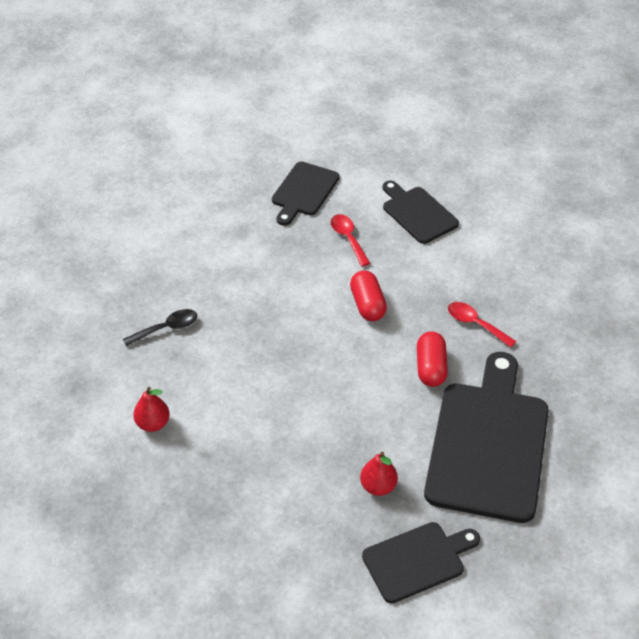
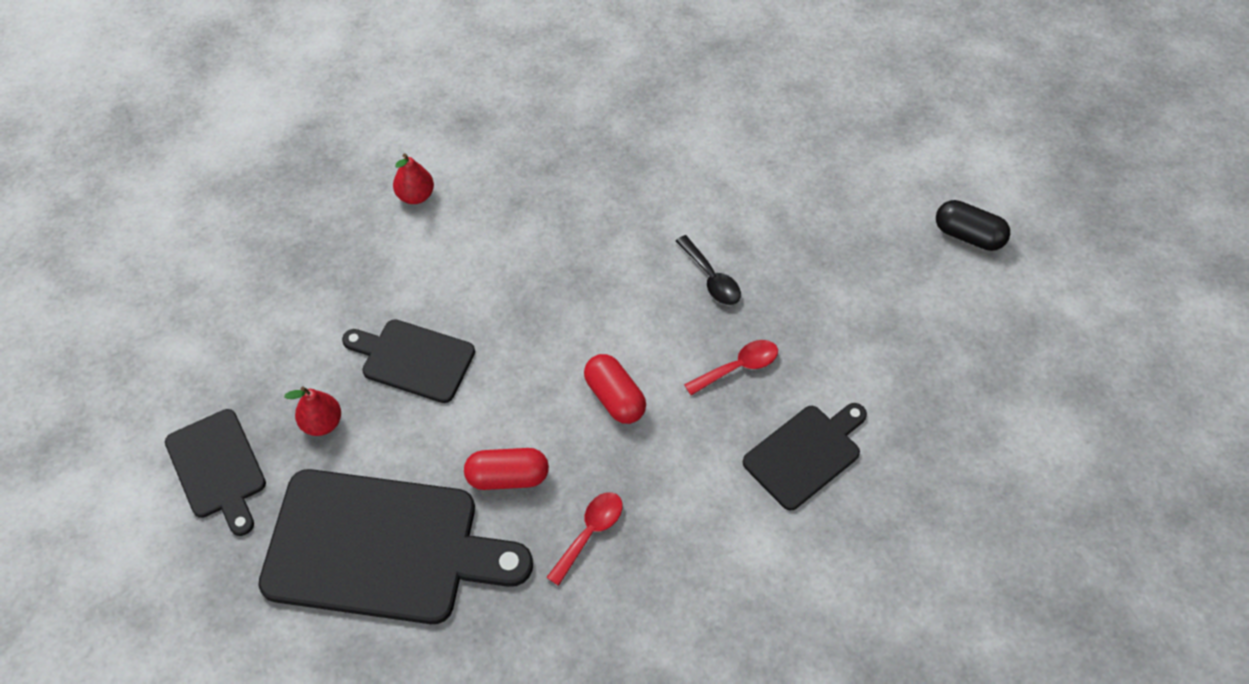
camera: 85 degrees right, 10 degrees up
(166, 329) = (557, 188): black spoon -> black spoon (711, 278)
(255, 119) = (968, 235): none -> black capsule
(304, 191) = (825, 307): black cutting board -> black cutting board (413, 360)
(367, 305) = (614, 397): red capsule -> red capsule turned 75 degrees clockwise

